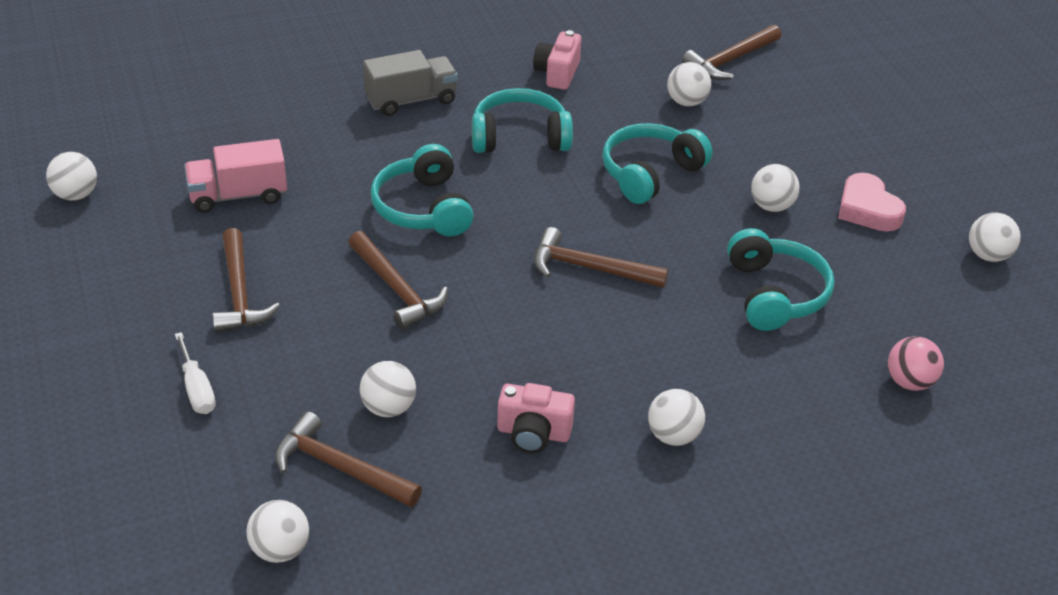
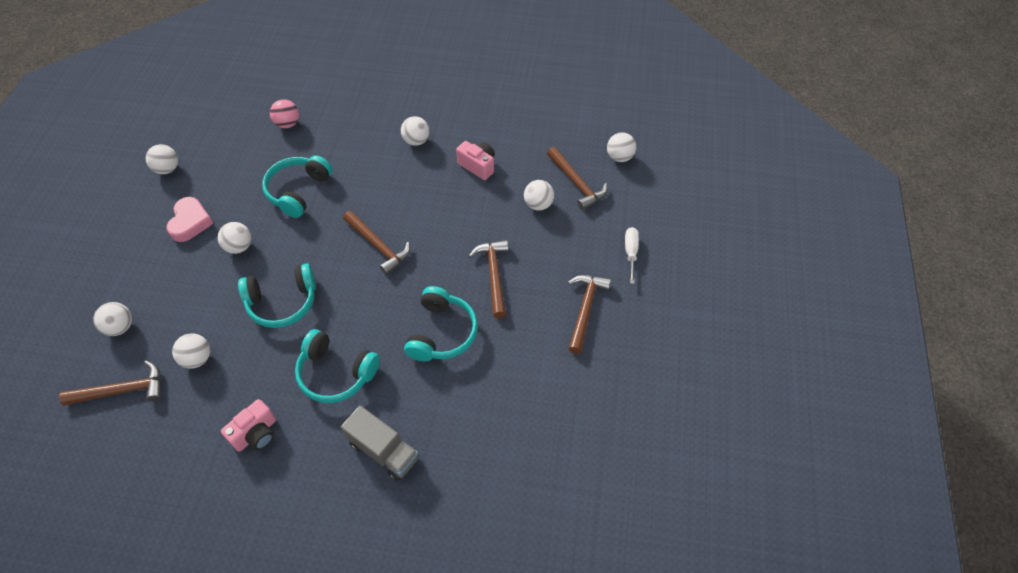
camera: 150 degrees left, 15 degrees up
(75, 195) = (667, 447): white ball -> white ball (120, 327)
(238, 195) = (555, 396): pink truck -> none
(411, 100) = (383, 450): grey truck -> grey truck turned 150 degrees counterclockwise

